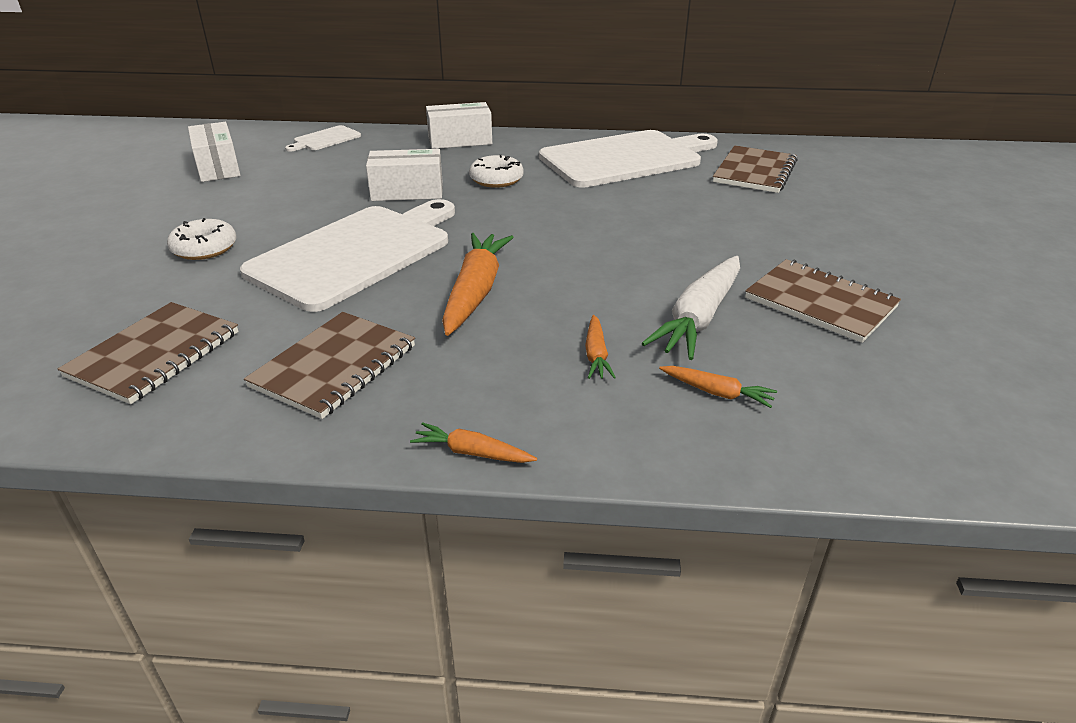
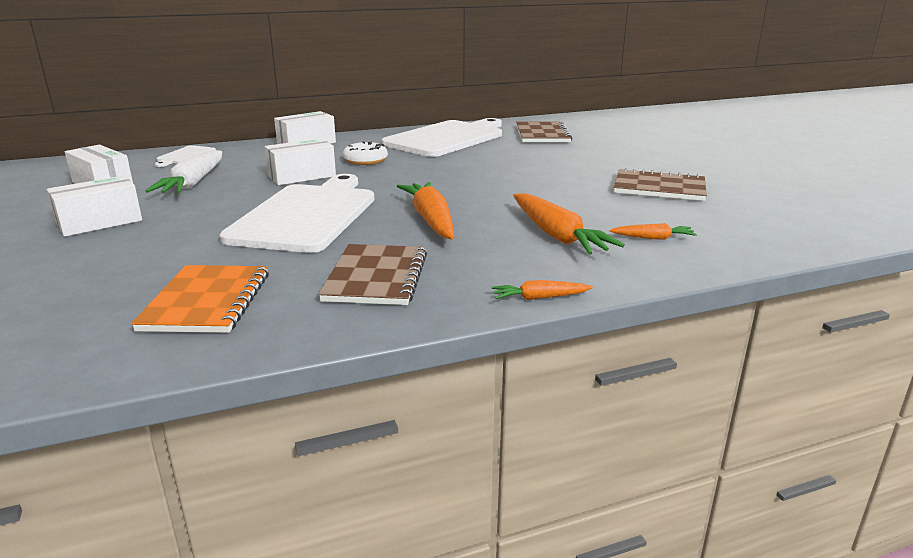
camera: 25 degrees left, 10 degrees down
(154, 354) = (207, 301): brown notebook -> orange notebook
(168, 220) = (99, 222): none -> white box
(204, 248) = (162, 233): white donut -> none
(596, 354) = (557, 235): orange carrot -> orange carrot, size x2.00
(699, 318) = (598, 207): white carrot -> white carrot (194, 183)

